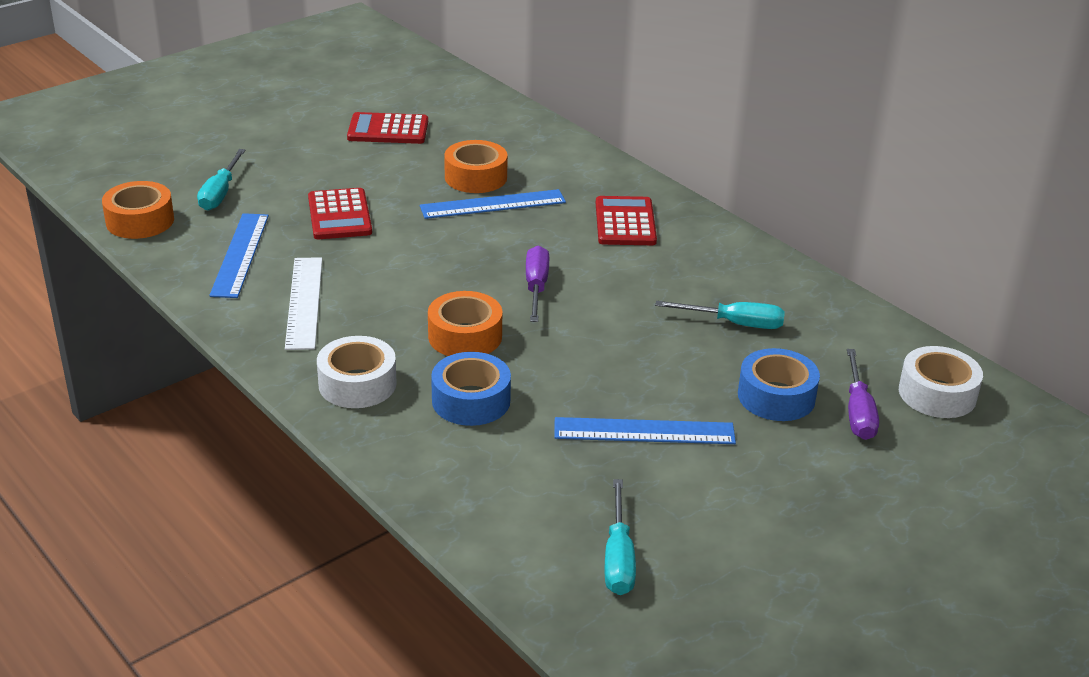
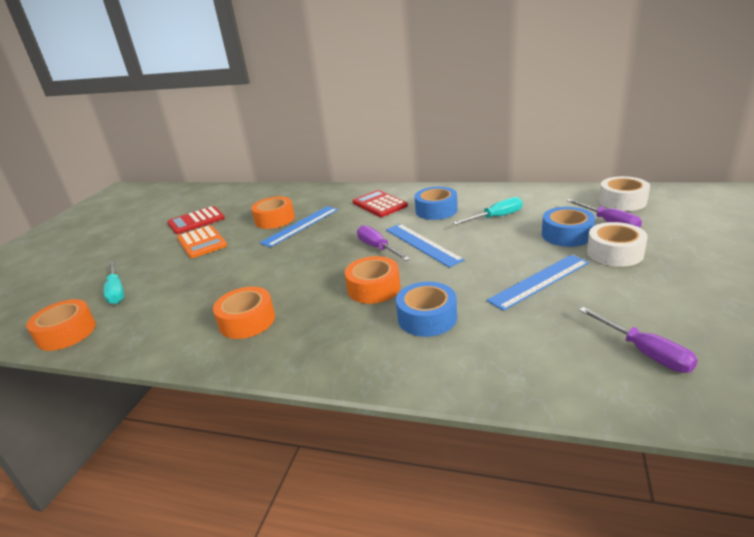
camera: 30 degrees left, 5 degrees down
(240, 254) = (168, 317): blue ruler -> blue ruler (422, 244)
(304, 302) = (247, 321): white ruler -> orange tape
(339, 215) = (214, 268): red calculator -> none
(357, 384) = (344, 347): white tape -> white tape (614, 253)
(362, 169) = (202, 242): none -> orange calculator
(618, 558) = (645, 352): turquoise screwdriver -> purple screwdriver
(679, 271) = (436, 210): none -> blue tape

